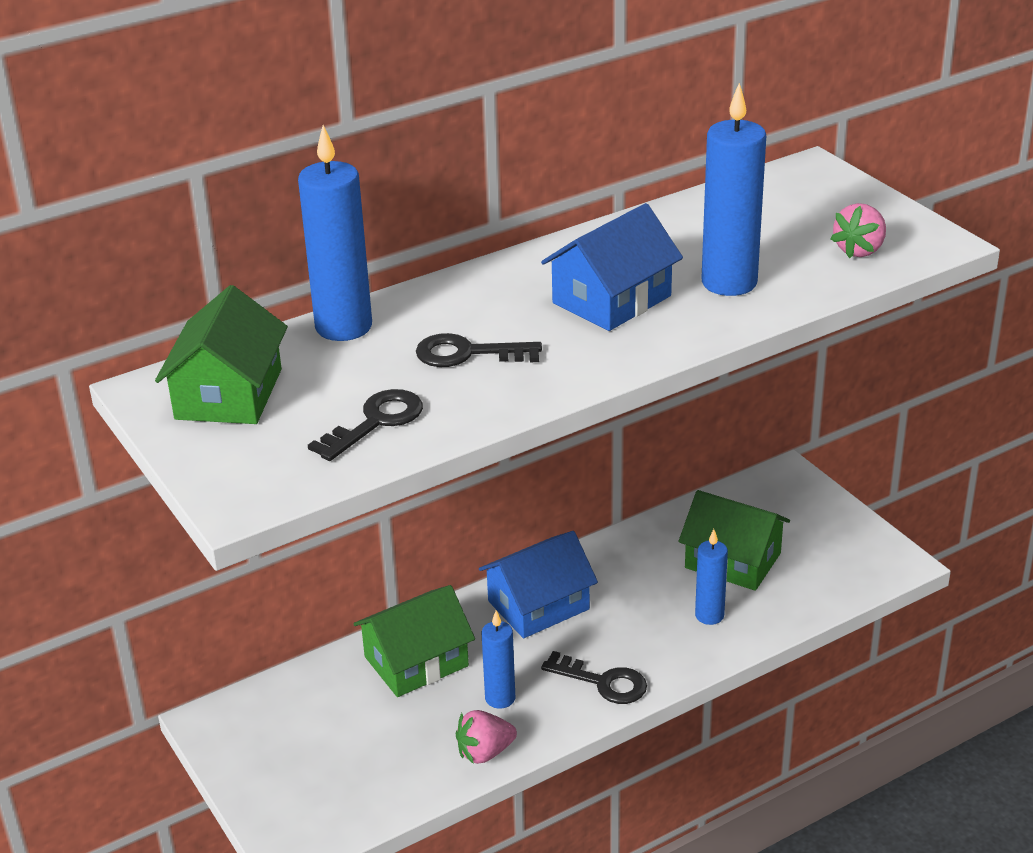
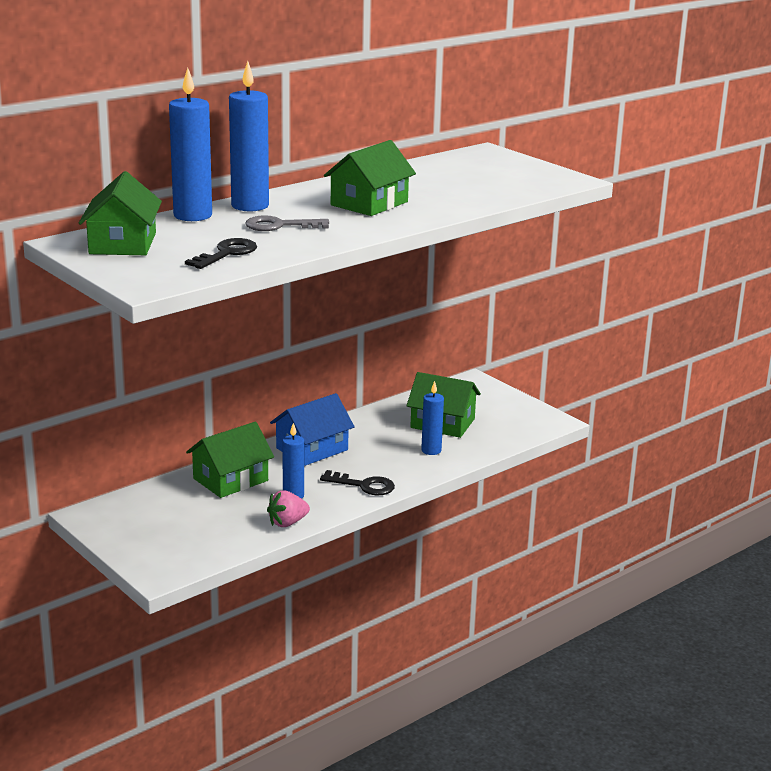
camera: 10 degrees left, 10 degrees down
(468, 354) = (280, 226): black key -> grey key
(612, 299) = (369, 203): blue house -> green house
(729, 283) = (444, 196): blue candle -> blue candle (250, 206)
(860, 250) = (525, 183): pink strawberry -> none

